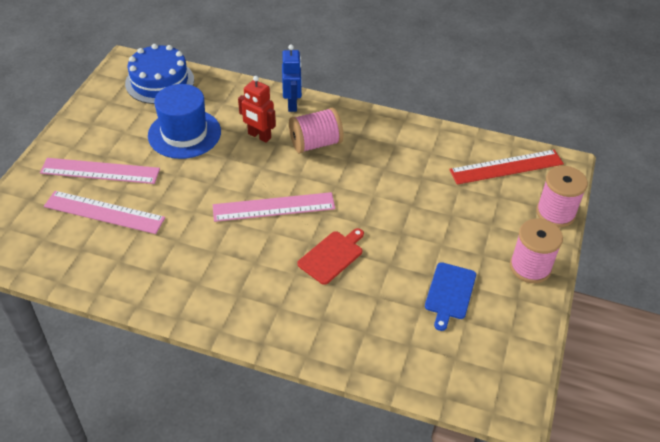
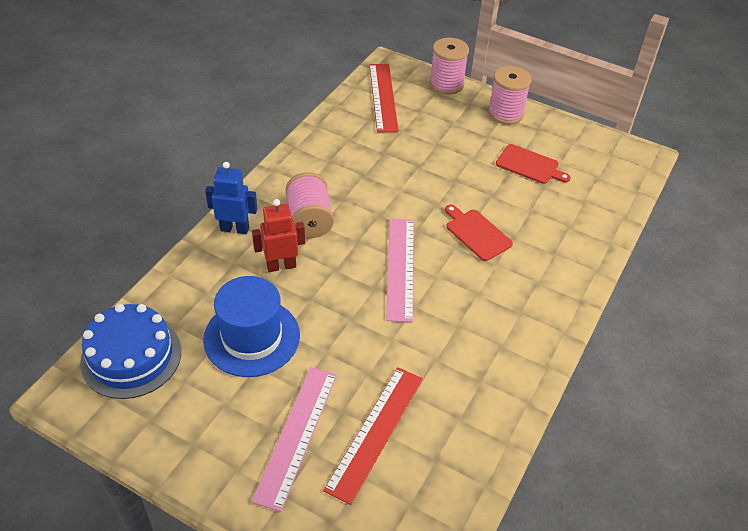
camera: 80 degrees left, 0 degrees up
(104, 212) = (375, 432): pink ruler -> red ruler
(259, 136) = (281, 266): red robot -> red robot turned 150 degrees counterclockwise
(450, 293) = (529, 165): blue cutting board -> red cutting board

